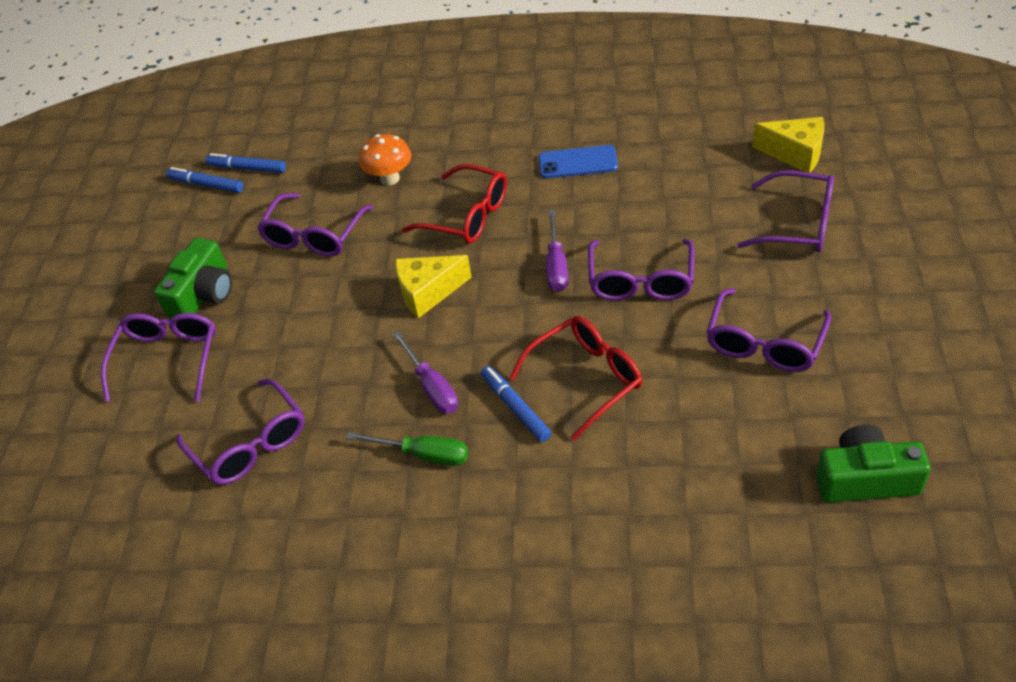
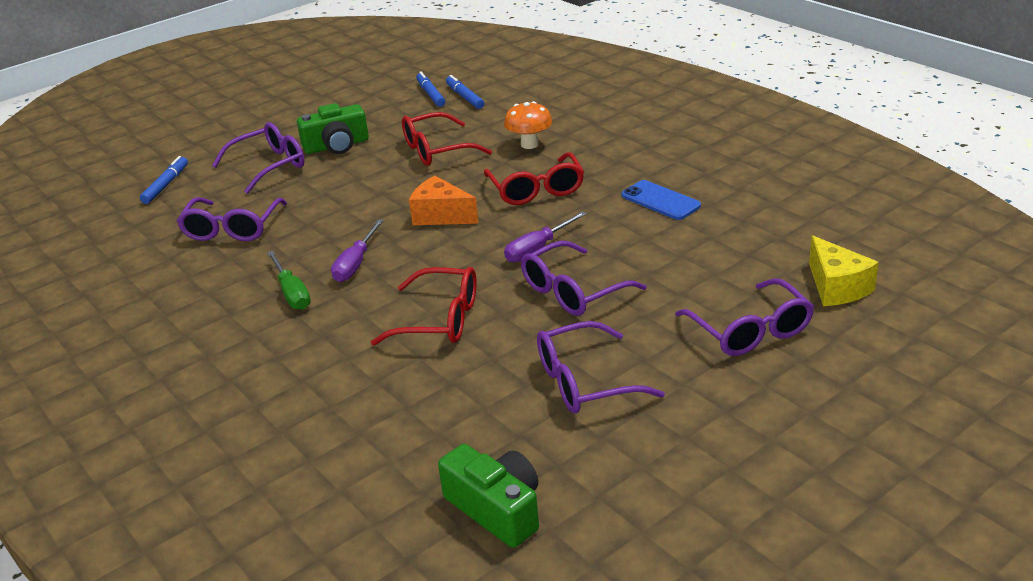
camera: 45 degrees right, 15 degrees down
(314, 236) = (436, 150): purple glasses -> red glasses
(428, 292) = (441, 215): yellow cheese -> orange cheese
(515, 407) = (376, 305): blue marker -> blue marker (166, 185)

